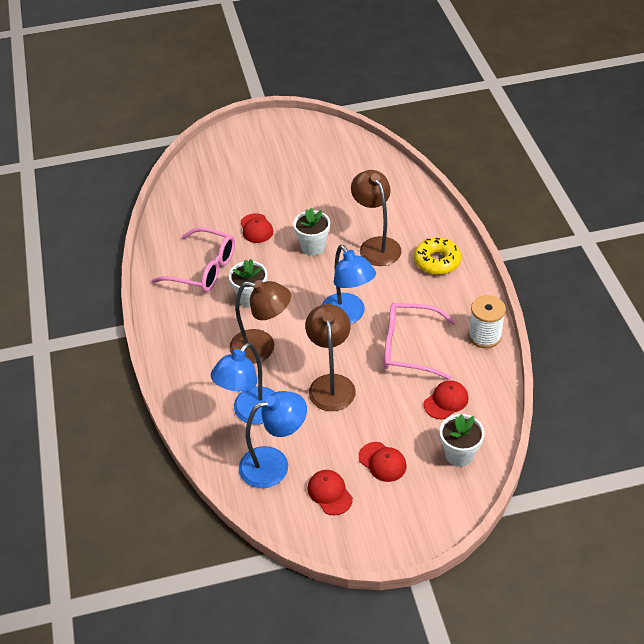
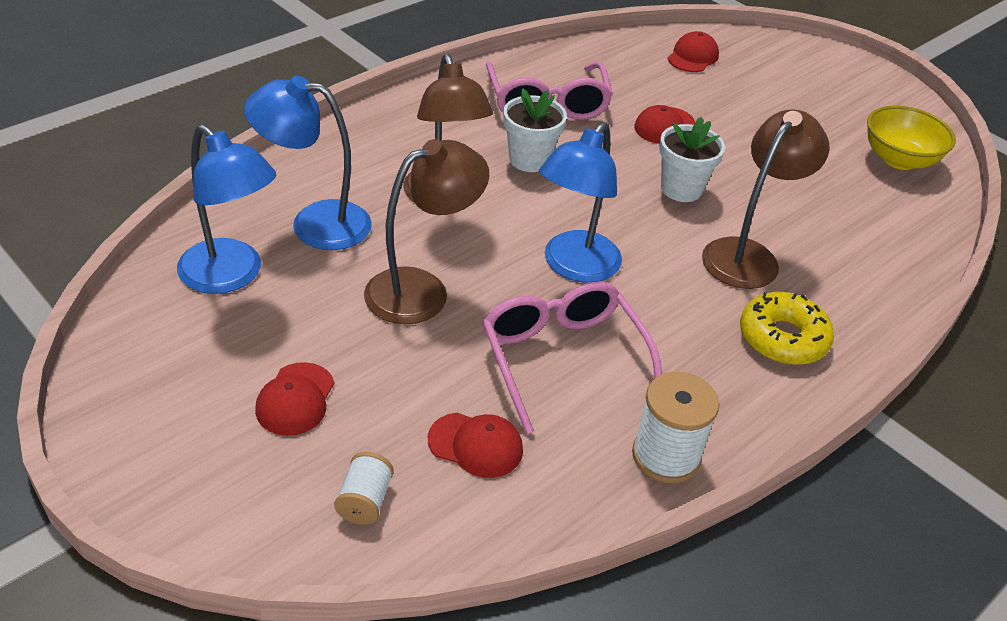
camera: 55 degrees right, 5 degrees down
(329, 493) = (201, 354): red cap -> red cap (693, 57)
(340, 152) = (899, 159): none -> yellow bowl
(459, 454) = (364, 501): white flower pot -> white spool

